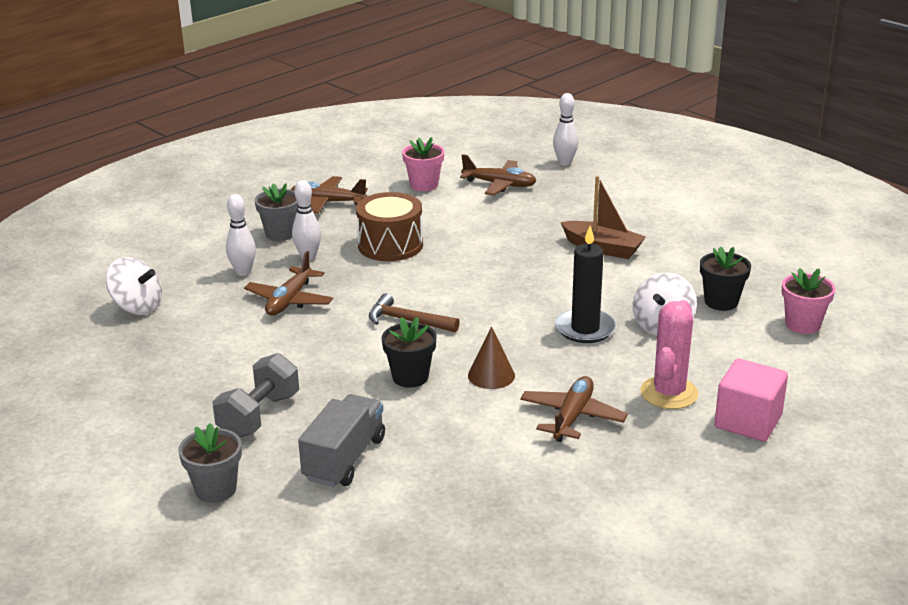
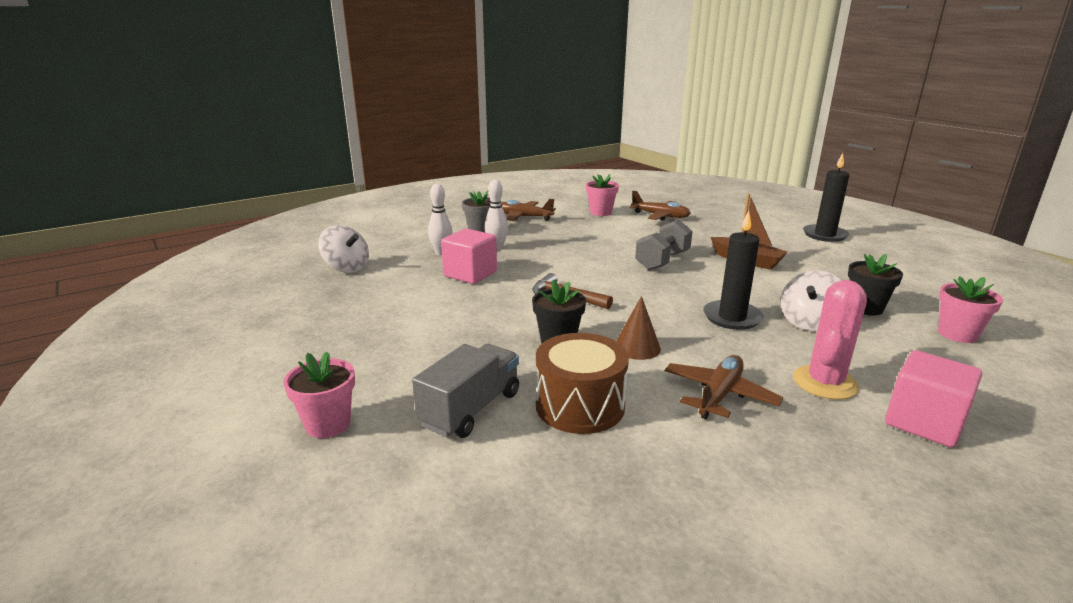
camera: 10 degrees right, 5 degrees down
(216, 489) = (328, 424): grey flower pot -> pink flower pot
(259, 416) = (404, 359): grey dumbbell -> grey dumbbell (662, 261)
(289, 300) = (470, 274): brown plane -> pink cube
(390, 245) = (565, 245): brown drum -> brown drum (580, 406)
(564, 162) = (713, 207): white bowling pin -> none
(694, 199) = (824, 235): none -> black candle

